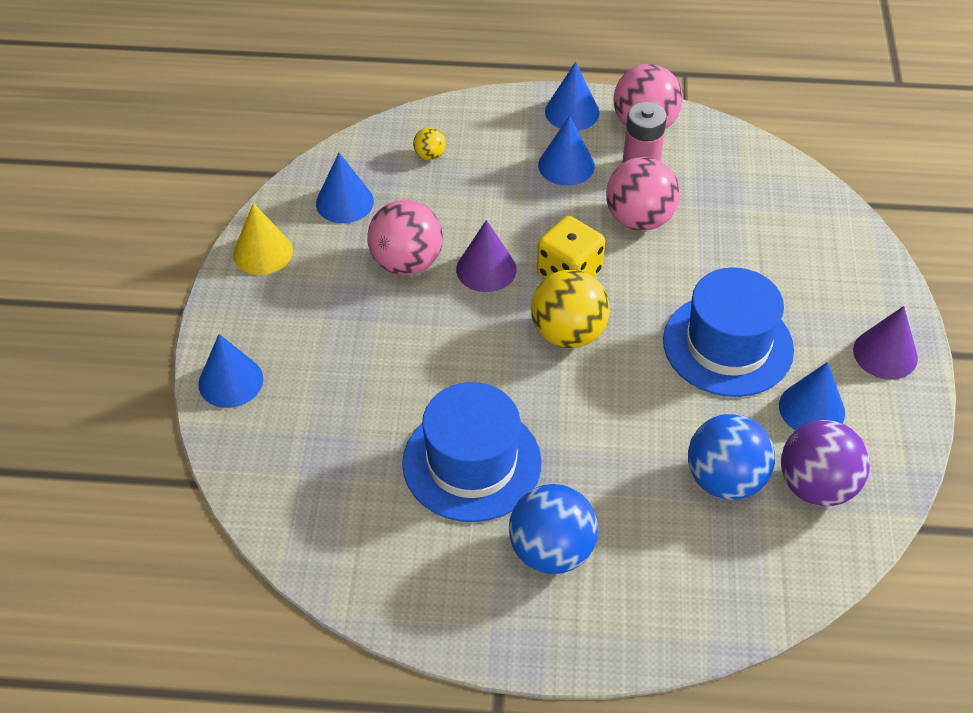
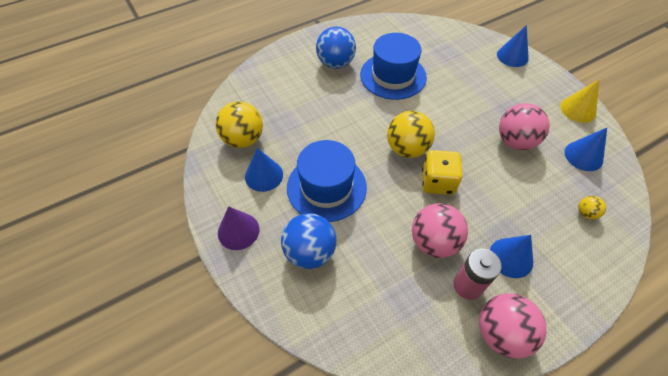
camera: 145 degrees right, 5 degrees up
(486, 269) = (477, 160): purple cone -> none
(572, 112) = (555, 311): blue cone -> none
(725, 480) = (286, 121): blue ball -> blue ball (310, 252)
(816, 486) = (243, 139): purple ball -> yellow ball

